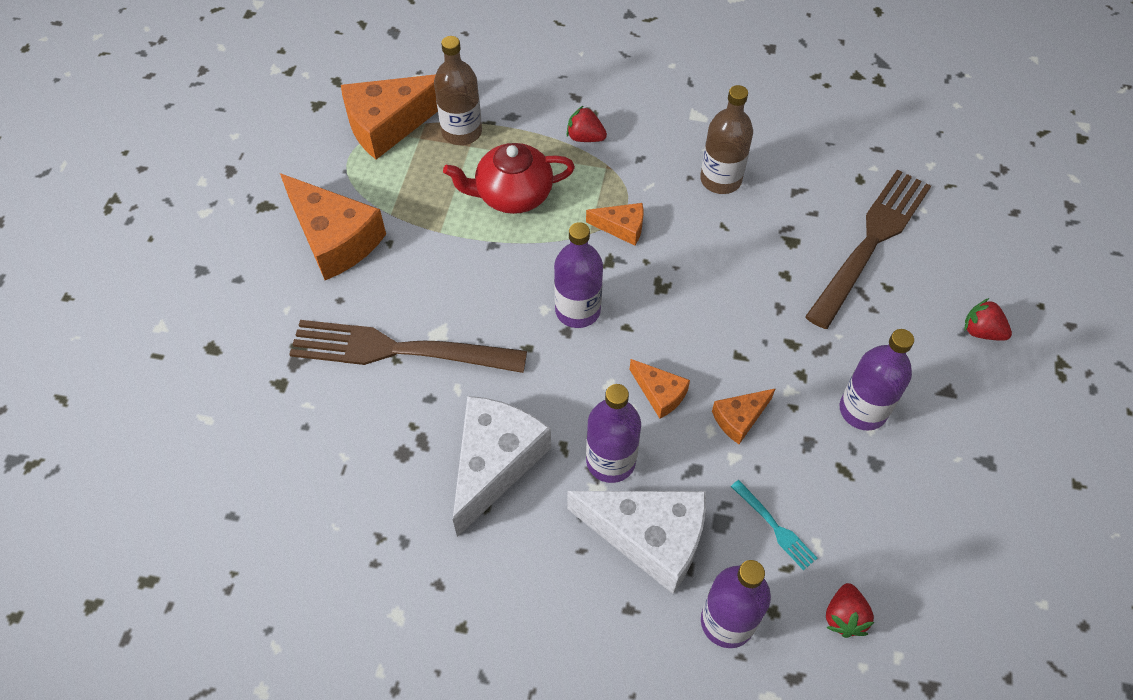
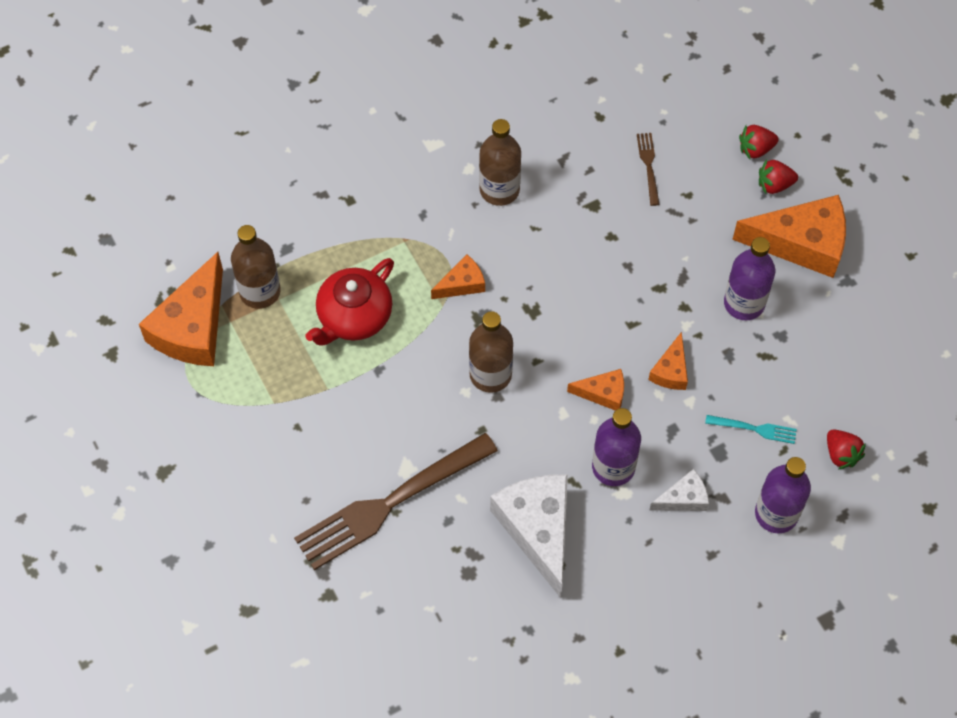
camera: 40 degrees left, 5 degrees up
(334, 238) = (250, 455): orange cheese -> orange cheese (801, 243)
(577, 310) = (490, 374): purple bottle -> brown bottle
(585, 137) = (363, 226): red strawberry -> red strawberry (755, 149)
(649, 537) = (683, 498): white cheese -> white cheese, size x0.50
(870, 242) = (648, 166): brown fork -> brown fork, size x0.42

